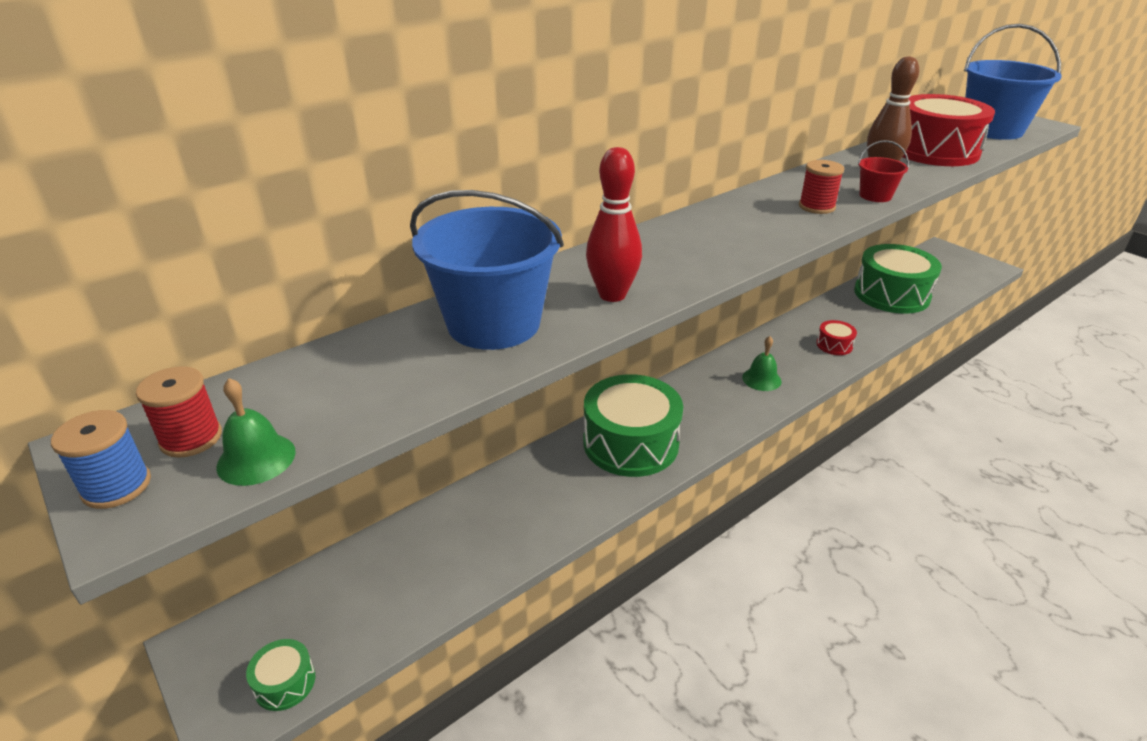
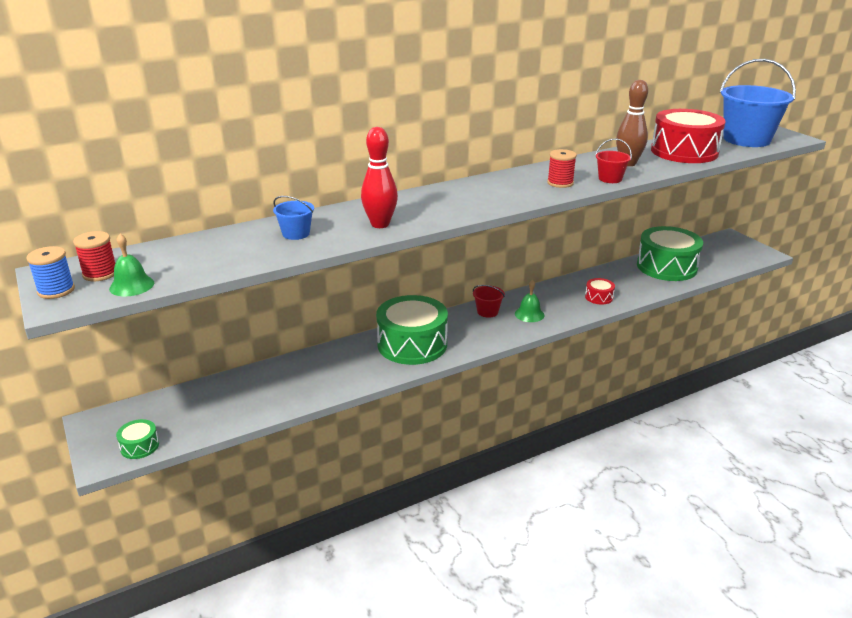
camera: 10 degrees right, 5 degrees down
(493, 323) = (296, 234): blue bucket -> blue bucket, size x0.45
(708, 381) = (487, 312): none -> red bucket

